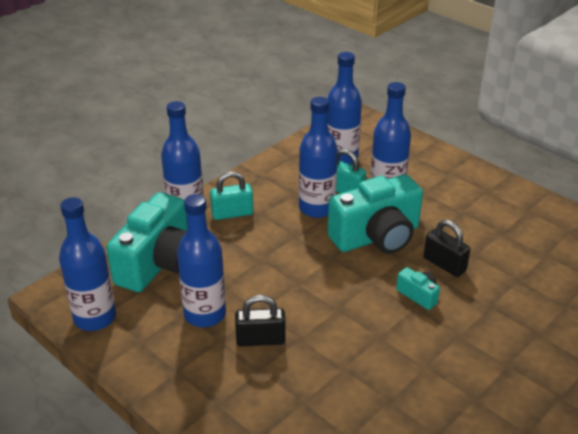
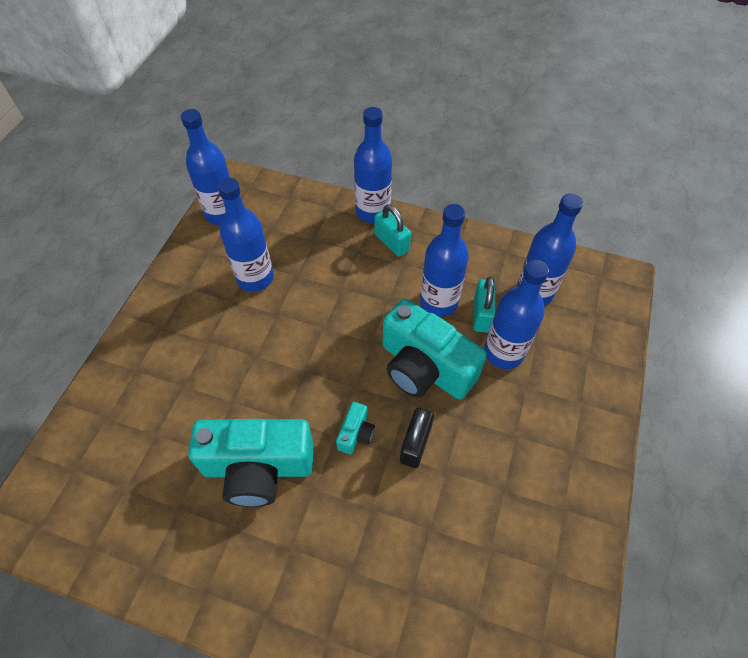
camera: 65 degrees right, 20 degrees up
(158, 263) = (300, 222): turquoise camera -> turquoise camera (258, 467)
(260, 339) = (242, 328): black padlock -> none

